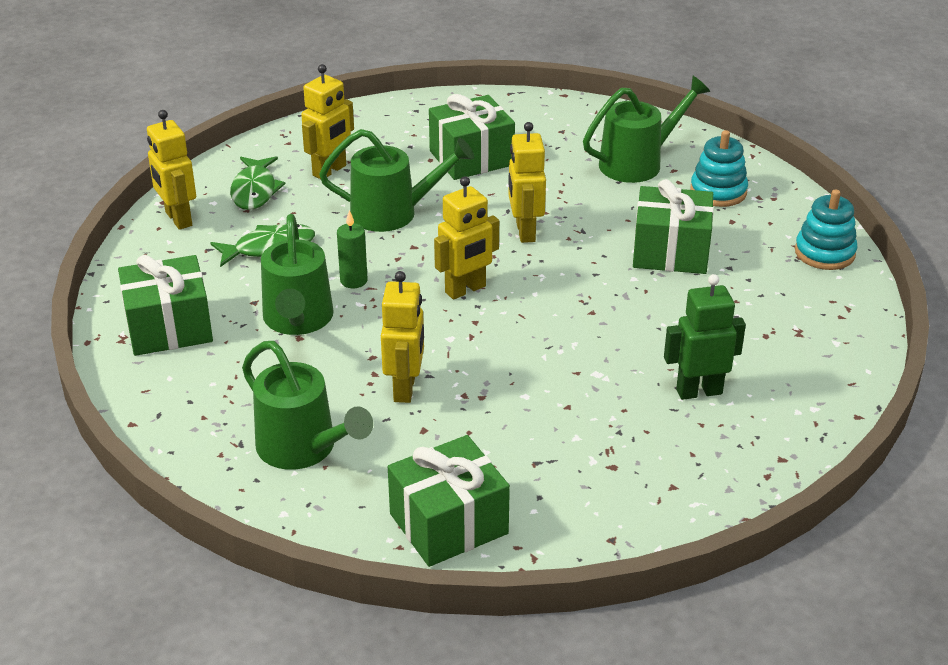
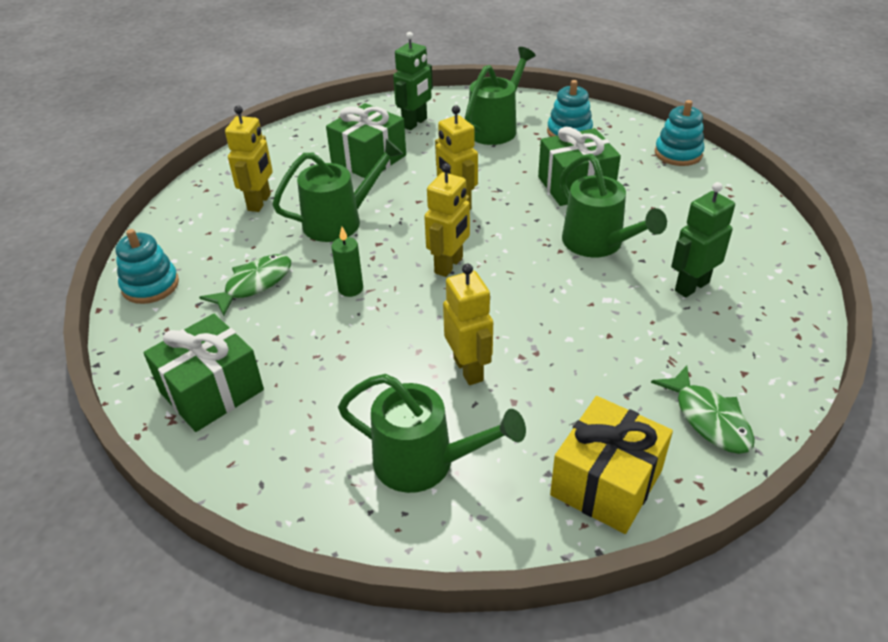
camera: 25 degrees left, 5 degrees up
(178, 219) = (150, 285): yellow robot -> turquoise stacking toy
(255, 190) = (205, 238): green fish -> green fish (709, 419)
(298, 320) = (328, 341): green watering can -> green watering can (598, 244)
(448, 524) = (606, 483): green gift -> yellow gift
(552, 132) = (415, 123): none -> green robot

